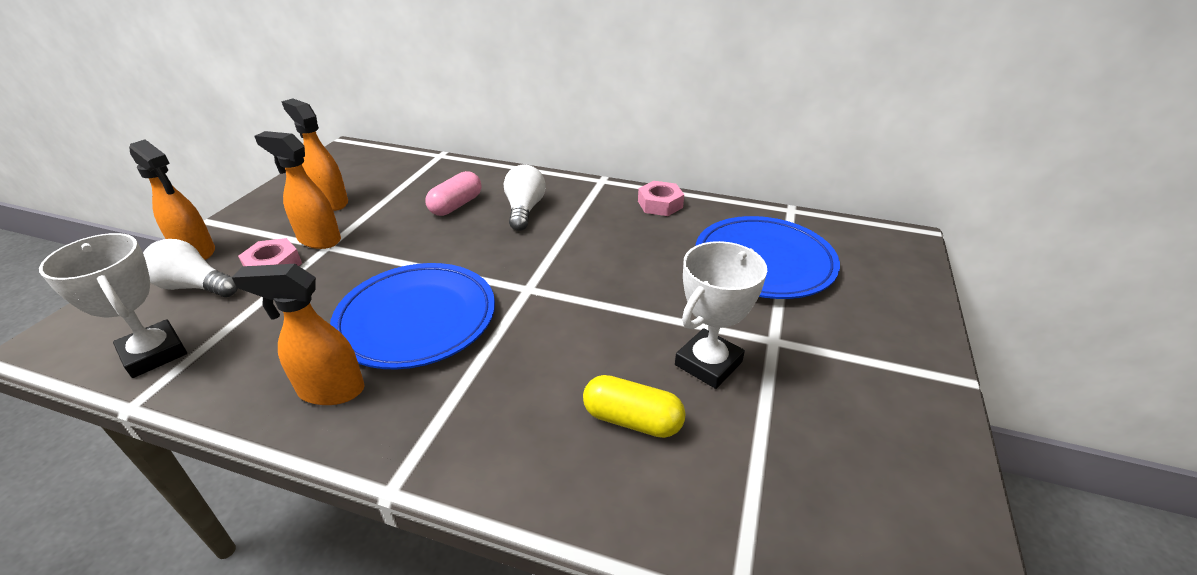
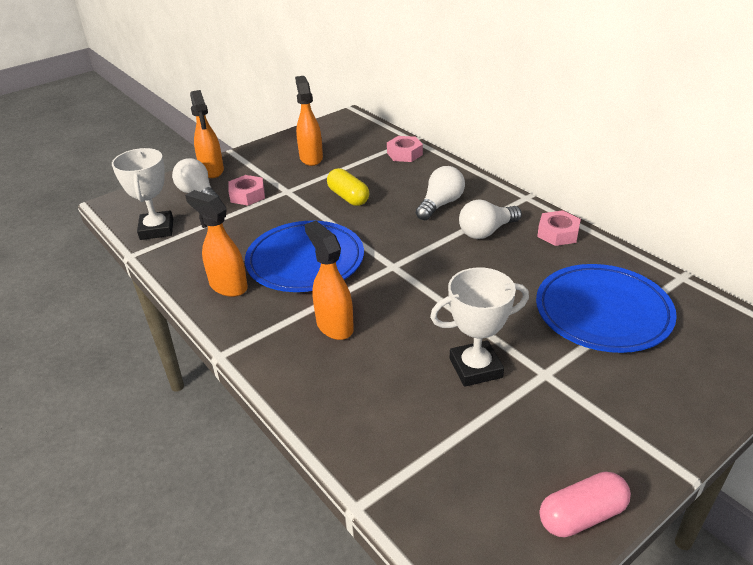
camera: 35 degrees right, 0 degrees up
(319, 239) = (285, 184): orange spray bottle -> orange spray bottle (334, 326)
(442, 171) = (404, 154): none -> pink nut
(456, 205) = (393, 185): pink capsule -> pink capsule (582, 515)
(594, 222) = (486, 231): none -> white light bulb
(632, 420) = (387, 380): yellow capsule -> yellow capsule (348, 197)

